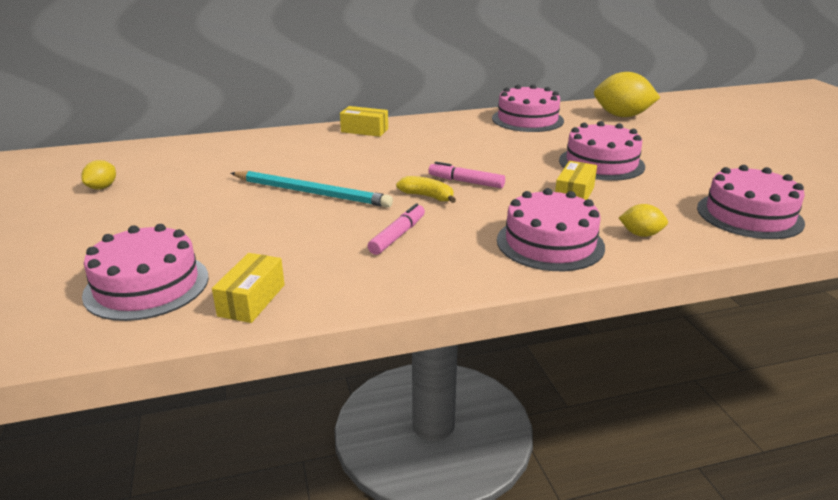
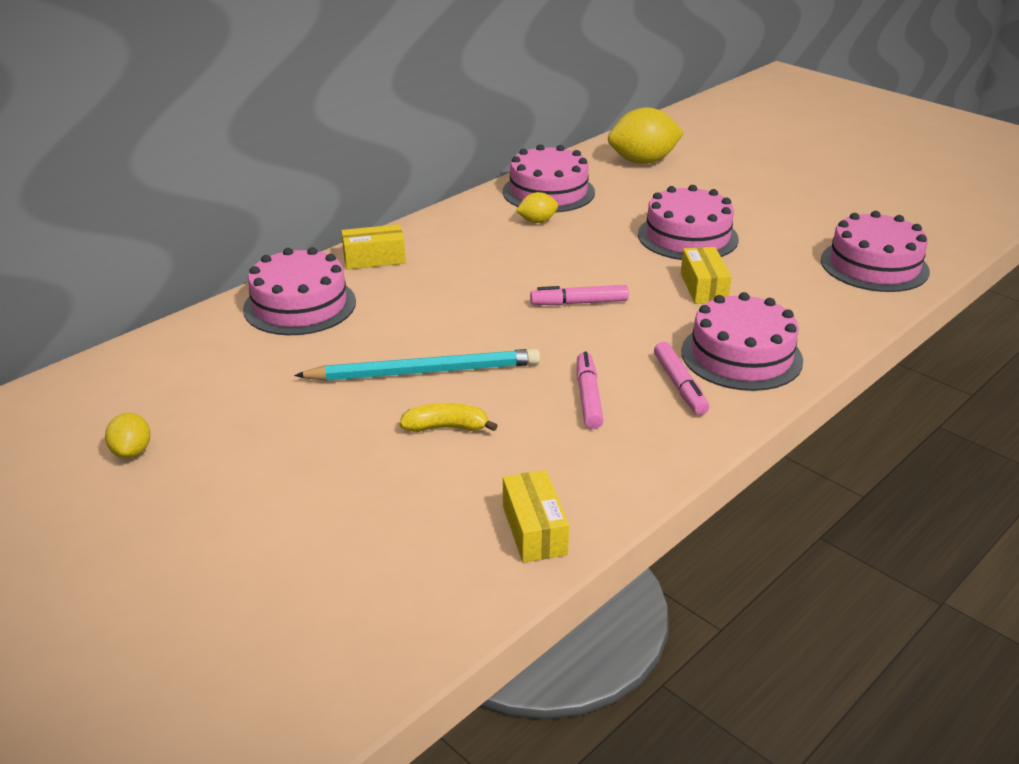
camera: 30 degrees left, 5 degrees up
(147, 285) = (394, 559): pink cake -> pink cake (300, 305)
(427, 196) = (561, 335): yellow banana -> yellow banana (446, 427)
(475, 248) = (680, 385): none -> pink marker
(641, 234) = (808, 318): yellow lemon -> yellow lemon (537, 221)

